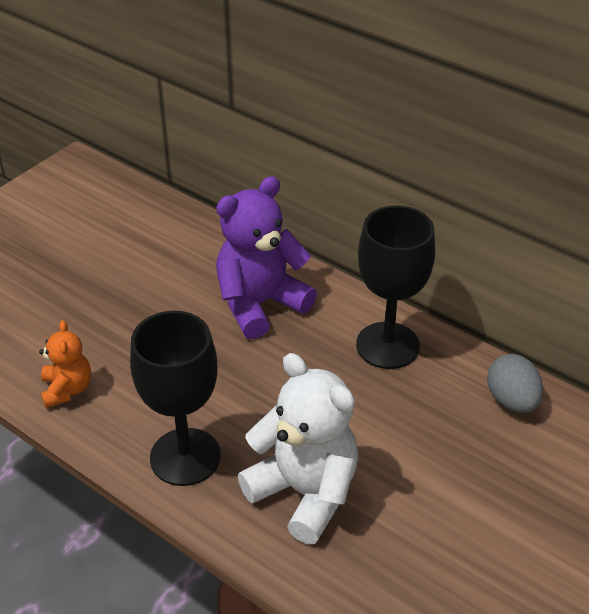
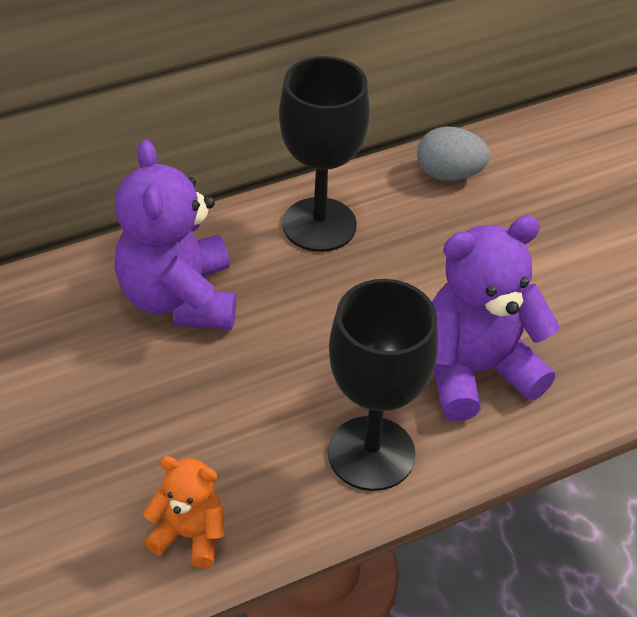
camera: 65 degrees left, 5 degrees up
(305, 492) = (476, 371): white teddy bear -> purple teddy bear

